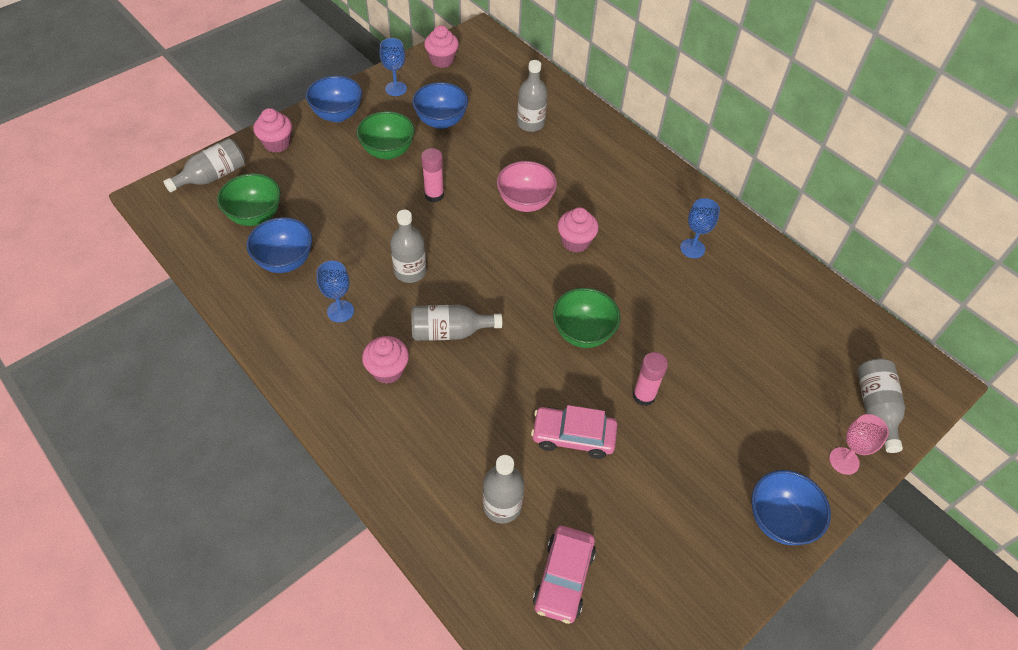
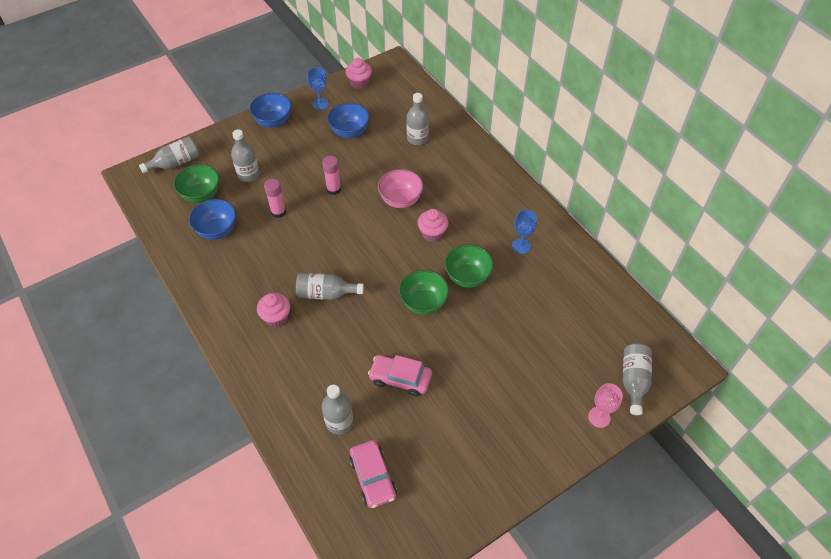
camera: 10 degrees right, 0 degrees up
(277, 143) = (225, 141): pink cupcake -> none
(340, 311) = (250, 271): blue goblet -> none
(388, 151) = (305, 153): green bowl -> green bowl (467, 277)
(410, 271) = (305, 246): grey bottle -> grey bottle (248, 174)
(564, 578) = (373, 477): pink car -> pink car turned 45 degrees counterclockwise
(644, 396) = (459, 354): pink glue stick -> pink glue stick (278, 212)
(779, 520) = (539, 454): blue bowl -> none

